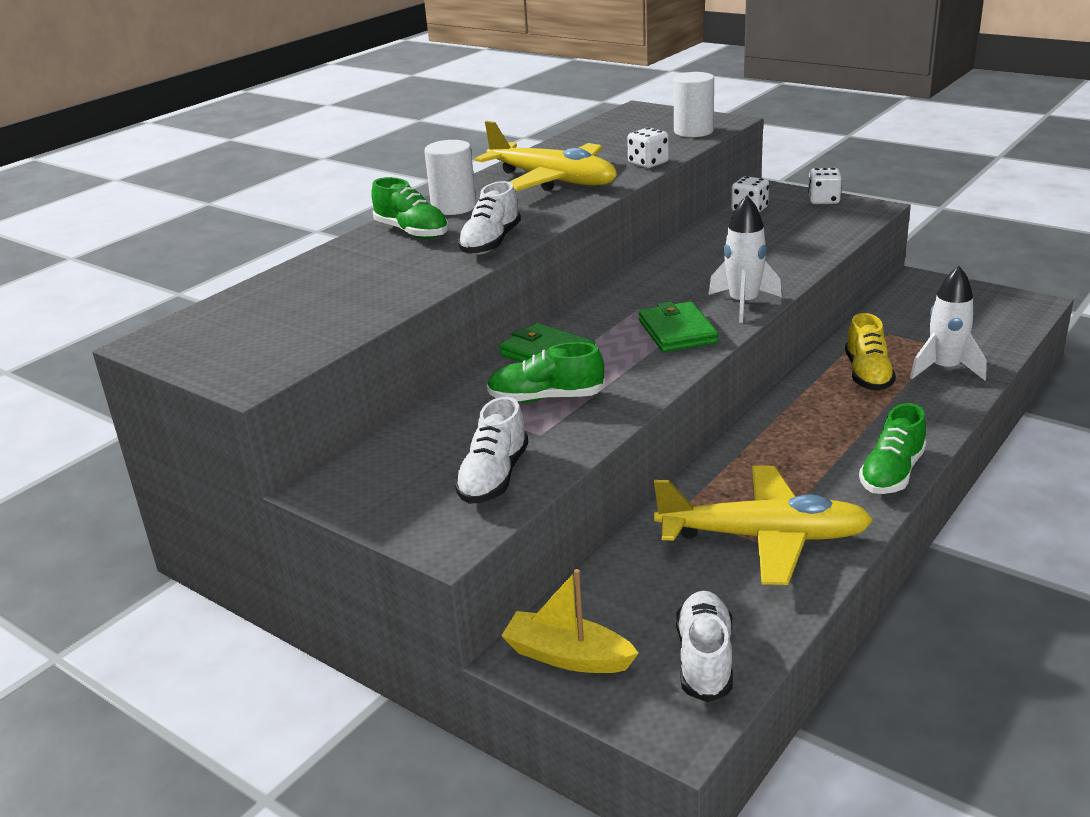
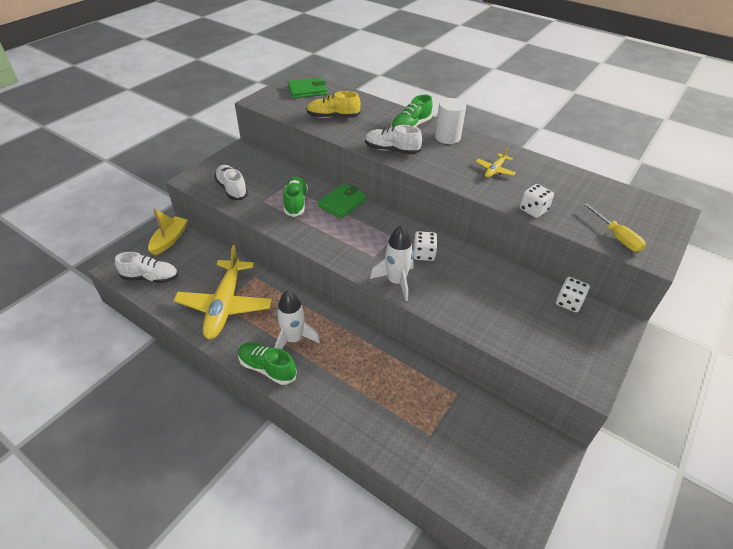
camera: 85 degrees right, 15 degrees up
(493, 477) = (232, 189): white shoe -> white shoe turned 45 degrees clockwise
(552, 180) = (495, 170): yellow plane -> yellow plane, size x0.44
(677, 332) = (361, 250): green wallet -> green wallet (307, 90)
(693, 131) = (616, 237): white cylinder -> yellow screwdriver
(823, 200) = (601, 352): white dice -> white dice (423, 254)
(867, 374) = (387, 379): yellow shoe -> yellow shoe (333, 117)
(944, 369) = (392, 428): white rocket -> white rocket (293, 339)

